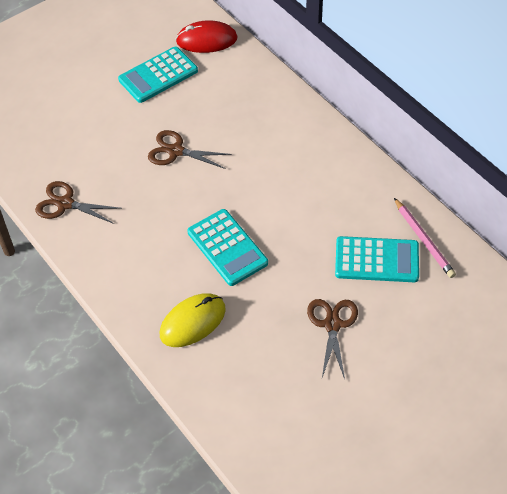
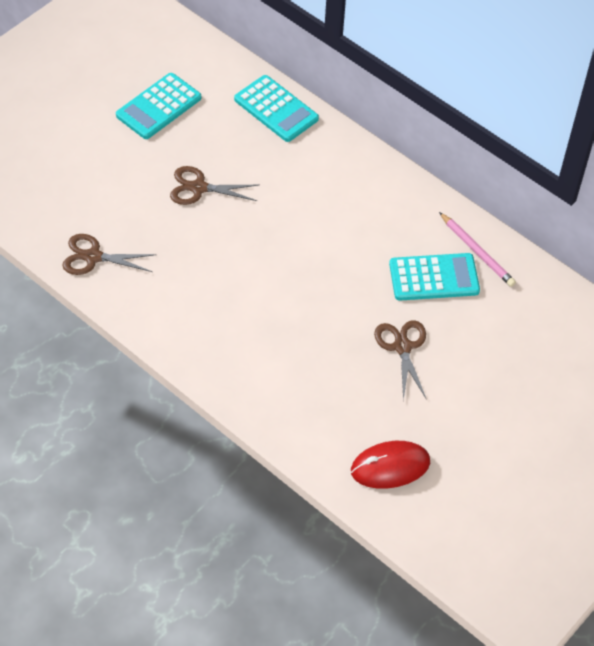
camera: 15 degrees left, 0 degrees up
(192, 322) = (260, 362): yellow mouse -> none
(206, 40) = (202, 62): red mouse -> red mouse (390, 466)
(227, 247) = (278, 283): turquoise calculator -> turquoise calculator (276, 109)

